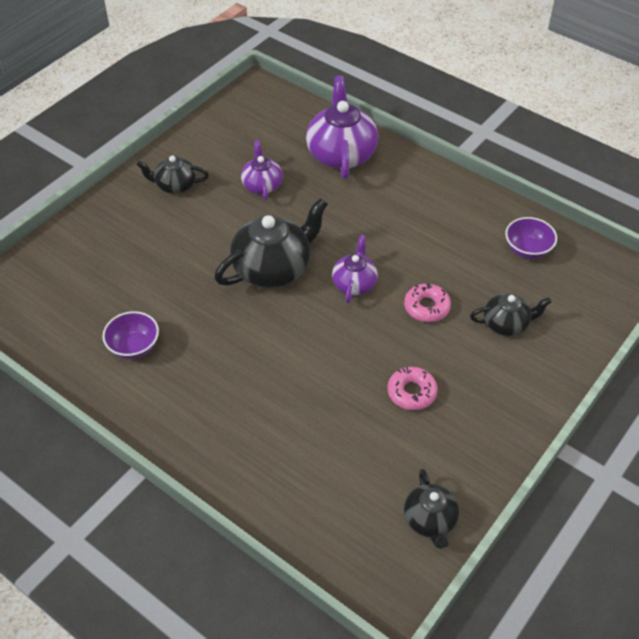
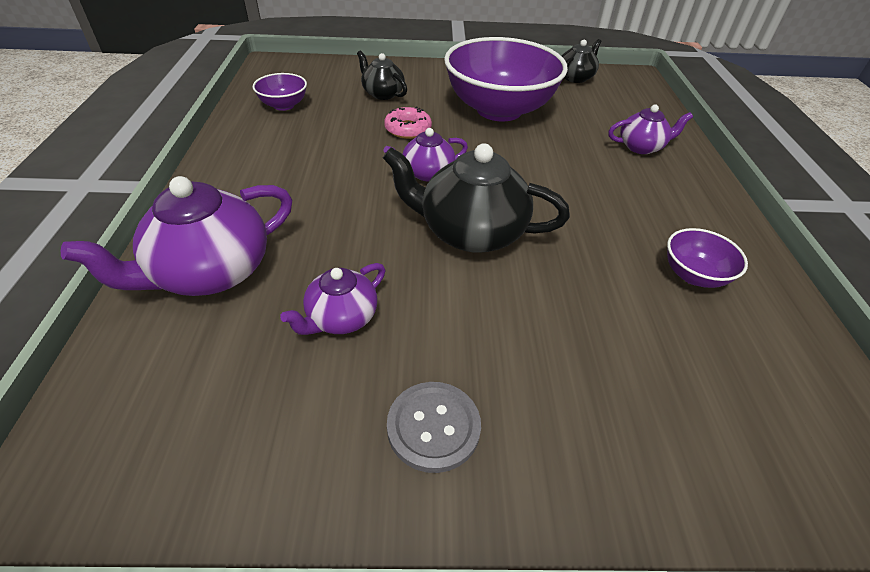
camera: 130 degrees left, 5 degrees down
(175, 185) = (433, 427): black teapot -> grey button
(266, 453) = (641, 147): none -> purple teapot
(411, 392) = (499, 110): pink donut -> purple bowl

